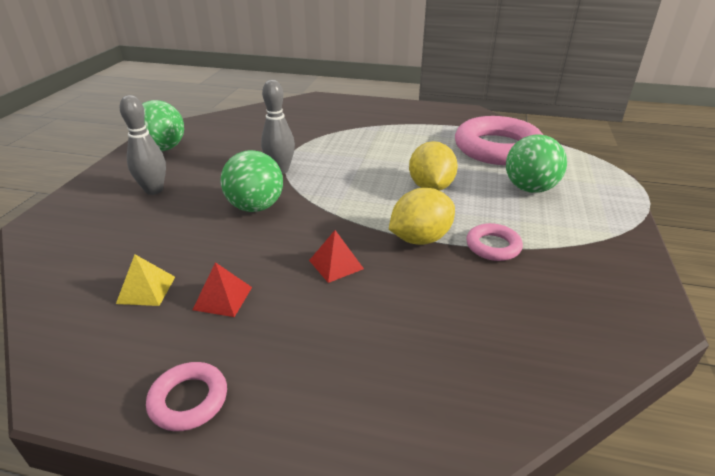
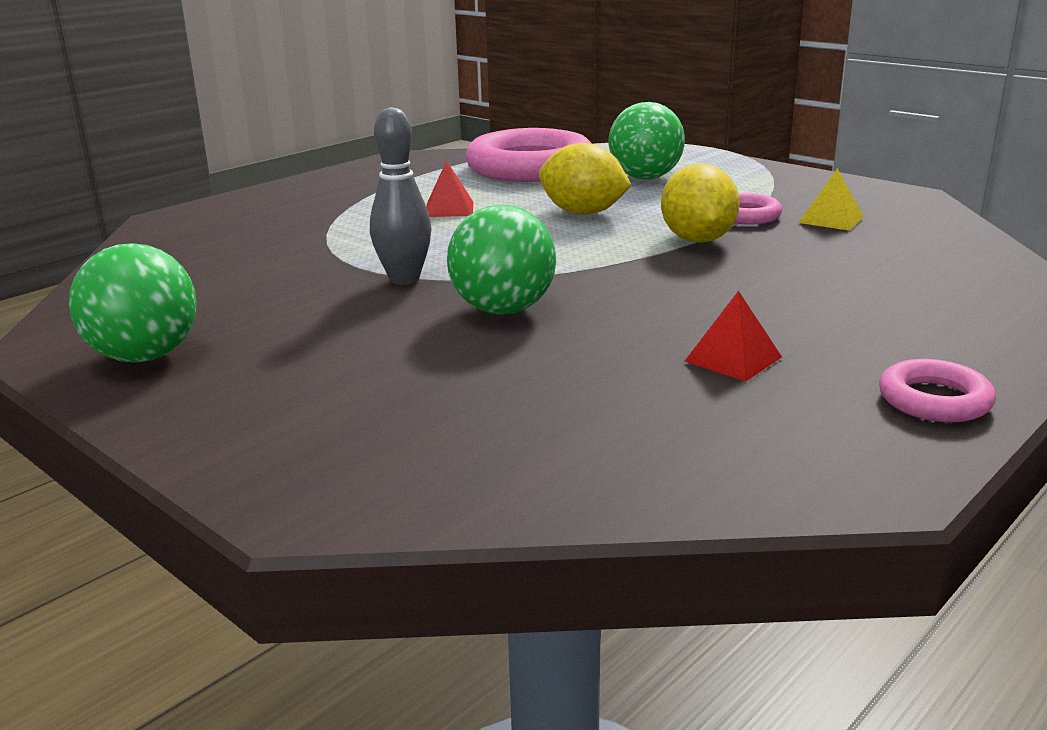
camera: 60 degrees left, 10 degrees down
(146, 290) = (665, 409): yellow pyramid -> yellow pyramid (831, 219)
(154, 190) = (325, 379): grey bowling pin -> none
(336, 264) = (712, 287): red pyramid -> red pyramid (449, 209)

